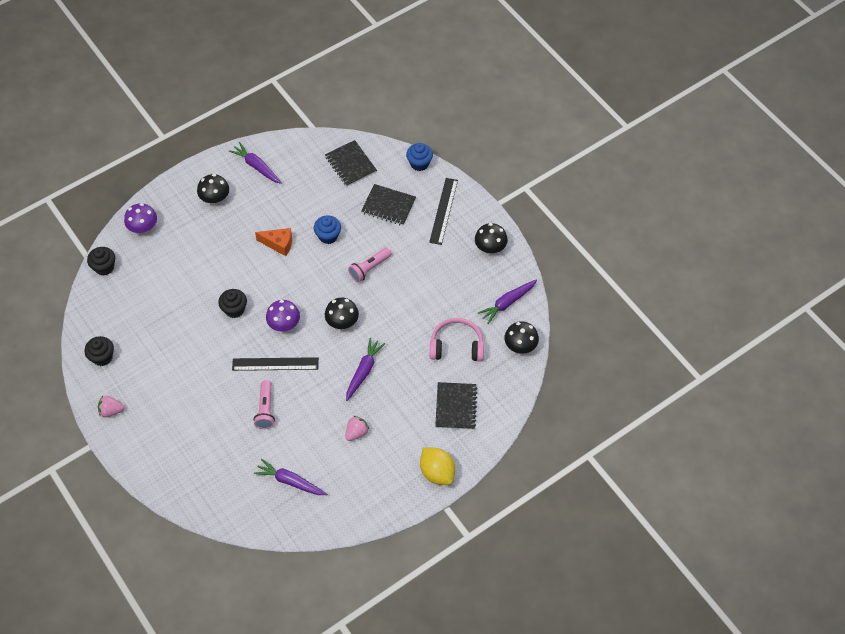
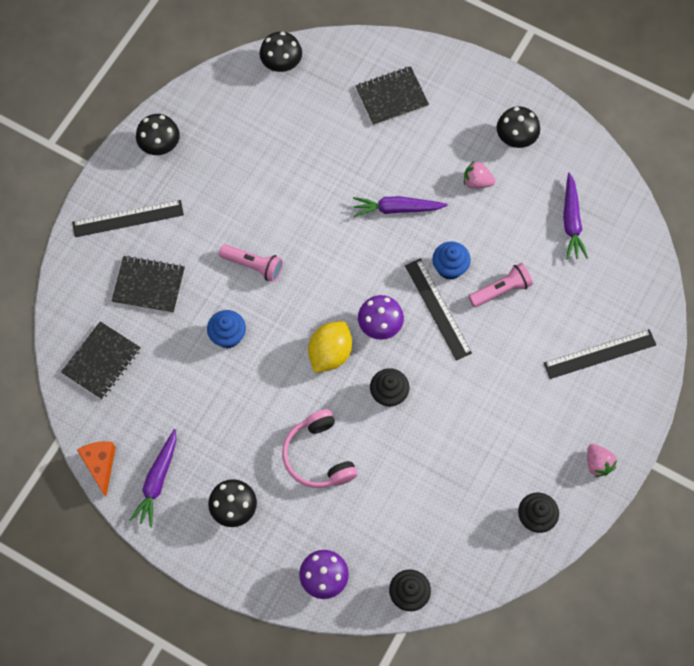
camera: 115 degrees left, 10 degrees up
(183, 450) = (599, 354): none -> black ruler
(279, 244) = (268, 389): orange cheese -> orange cheese (100, 465)
(342, 322) = (344, 261): black mushroom -> black mushroom (515, 138)
(388, 206) = (149, 285): black notebook -> black notebook turned 75 degrees counterclockwise
(419, 163) = (64, 278): blue cupcake -> blue cupcake (449, 267)
(437, 472) = (479, 83): yellow lemon -> yellow lemon (330, 353)
(456, 346) = (314, 127): pink headphones -> pink headphones (318, 456)
(507, 303) = (230, 98): purple carrot -> none

